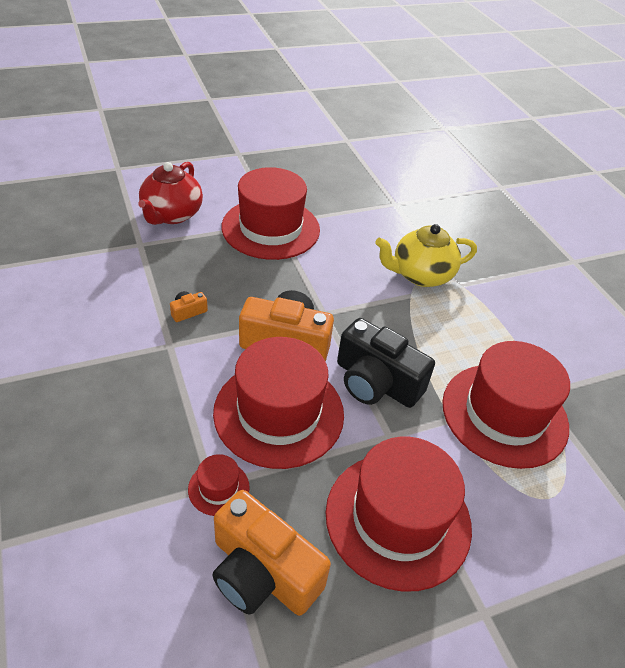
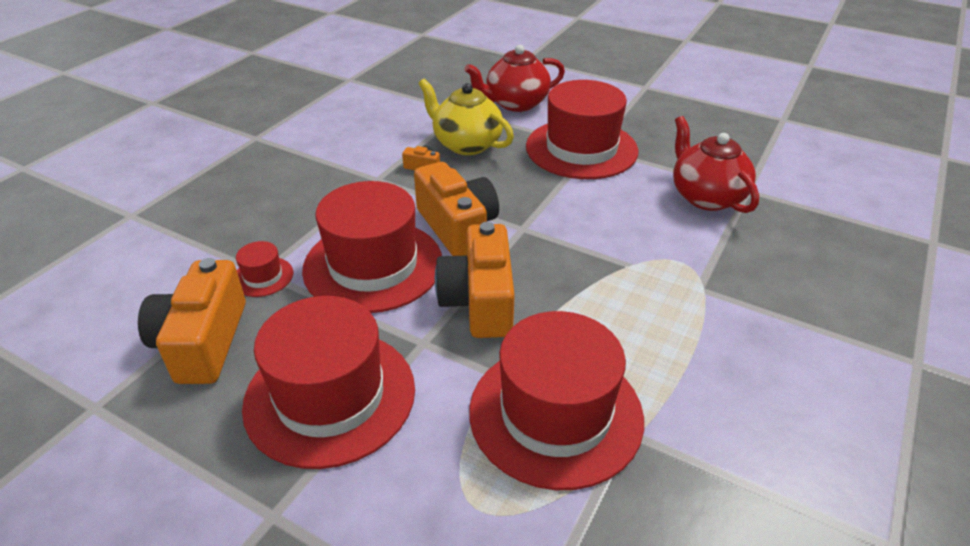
camera: 55 degrees right, 5 degrees down
(376, 382) = (479, 301): black camera -> orange camera
(383, 221) = (706, 197): none -> red teapot
(420, 275) = (670, 257): yellow teapot -> yellow teapot (466, 144)

